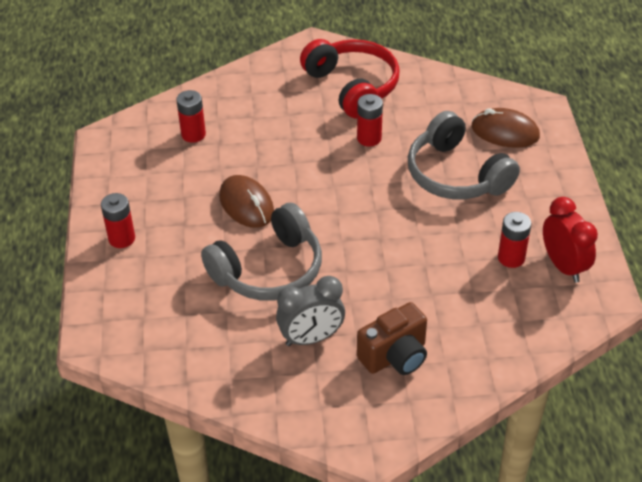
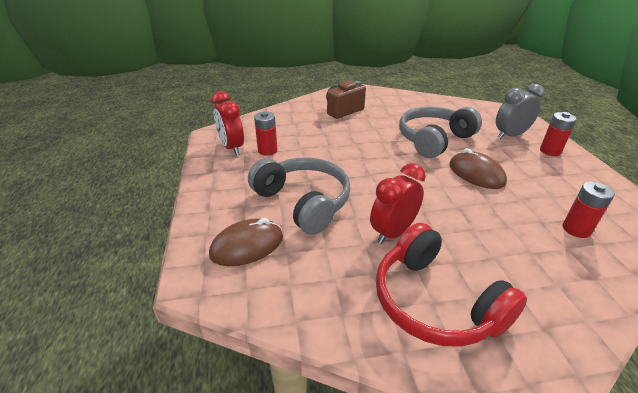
camera: 175 degrees right, 10 degrees down
(311, 338) = (392, 115): grey clock -> grey clock (510, 135)
(369, 138) = (393, 232): red battery -> red clock
(505, 132) = (247, 246): brown mouse -> brown mouse turned 45 degrees counterclockwise

